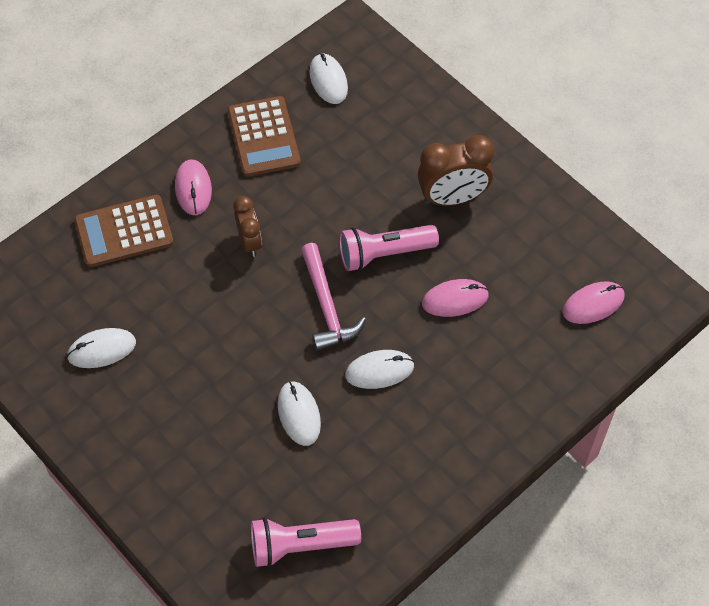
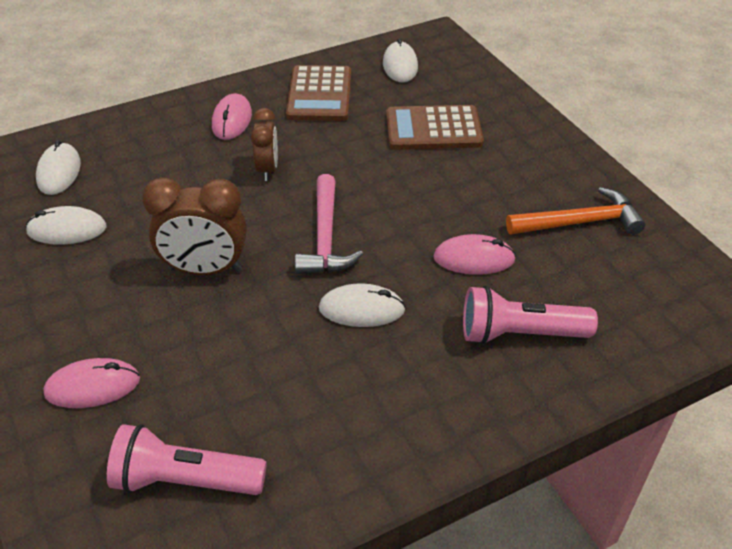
camera: 15 degrees right, 15 degrees down
(124, 232) = (147, 140): brown calculator -> brown calculator (433, 129)
(299, 414) = (249, 333): white mouse -> white mouse (59, 172)
(384, 254) = (407, 204): pink flashlight -> pink flashlight (519, 334)
(452, 198) = (498, 171): brown clock -> brown clock (205, 269)
(533, 241) = (580, 222): none -> orange hammer
(593, 304) = (641, 294): pink mouse -> pink mouse (93, 386)

